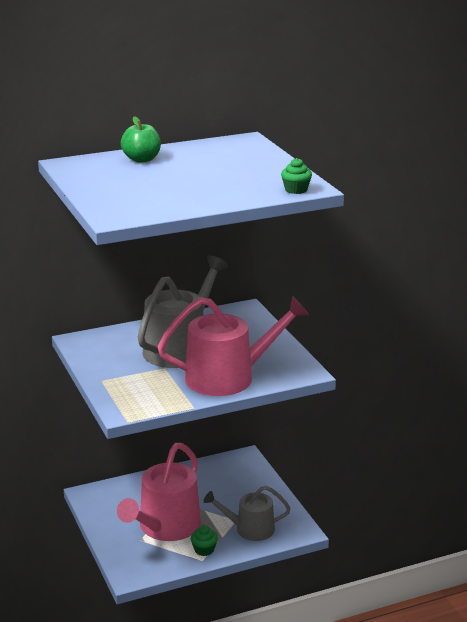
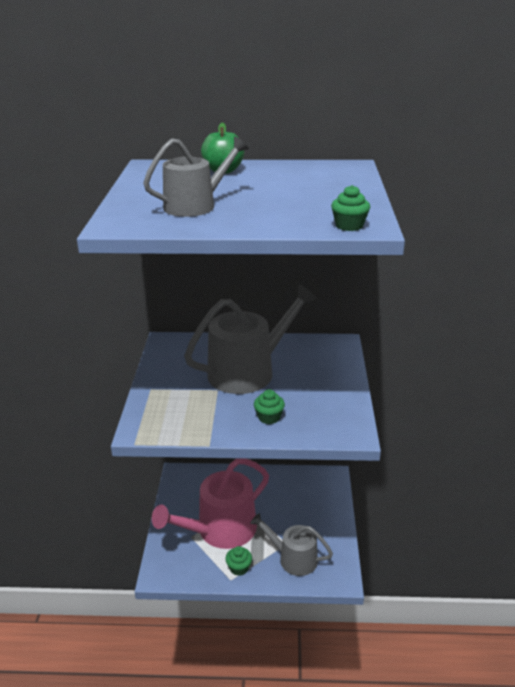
camera: 25 degrees right, 5 degrees up
(158, 193) = (195, 205): none -> grey watering can
(228, 377) = (269, 417): pink watering can -> green cupcake

